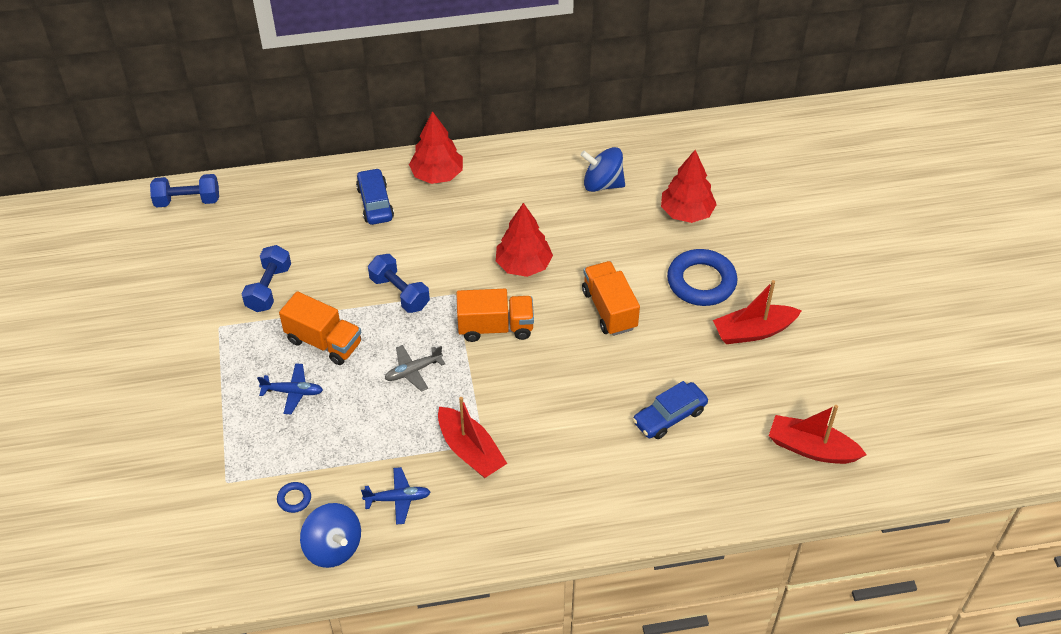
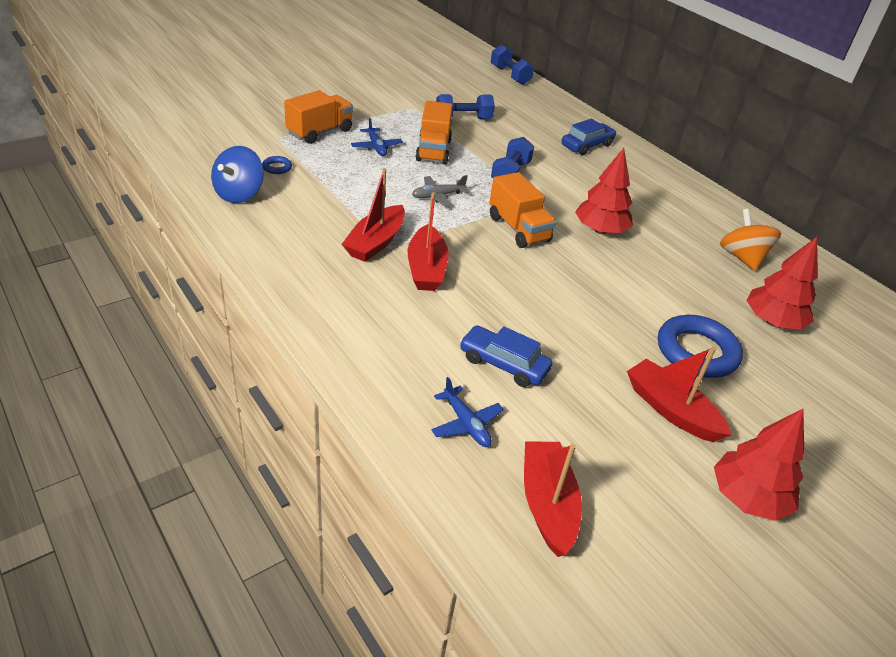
camera: 60 degrees right, 10 degrees down
(398, 499) = (303, 215): blue plane -> blue plane (466, 424)
(413, 371) = (437, 196): grey plane -> grey plane turned 60 degrees counterclockwise
(437, 175) = (646, 167): red tree -> red tree (747, 498)
(526, 424) = (426, 268): none -> red boat
(602, 184) = (742, 257): blue spinning top -> orange spinning top
(609, 309) = (600, 293): orange truck -> orange truck (320, 132)

